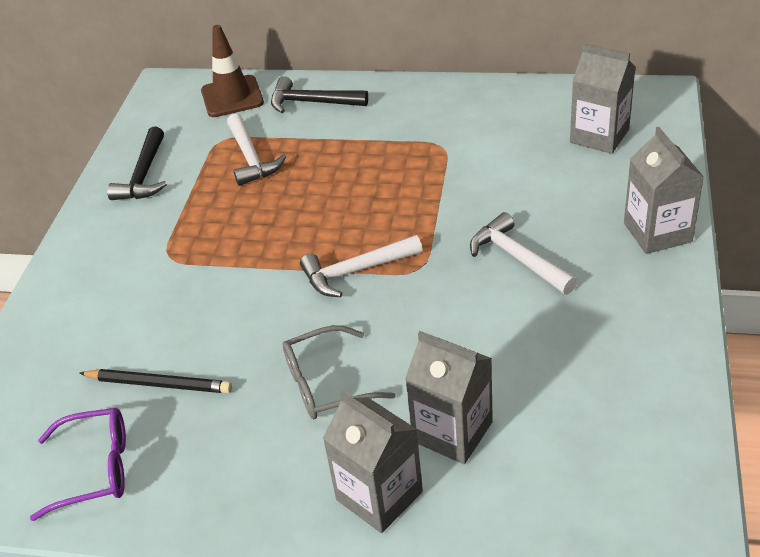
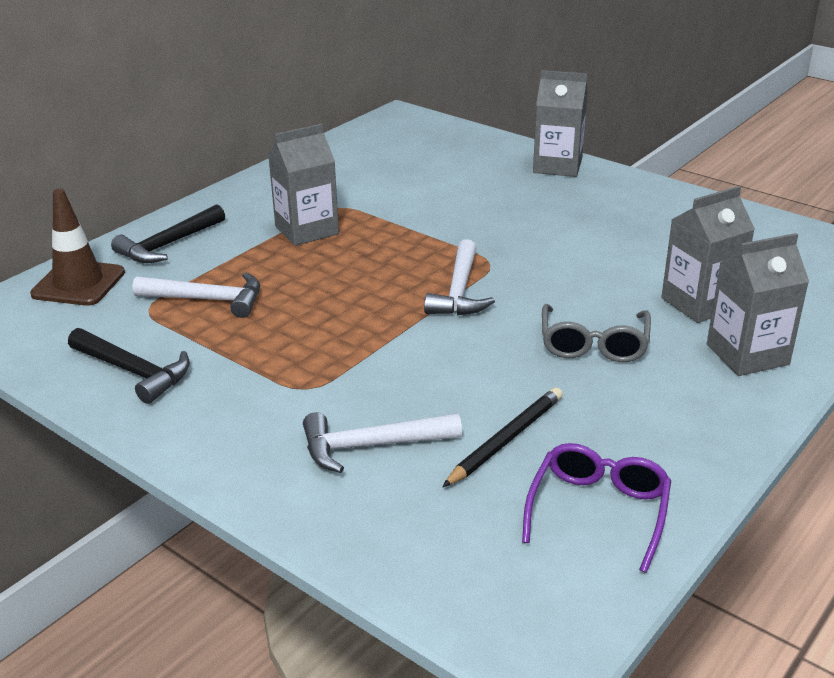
camera: 65 degrees left, 10 degrees down
(518, 258) = (526, 220): white hammer -> white hammer (372, 446)
(599, 136) = (418, 148): grey carton -> grey carton (306, 230)

